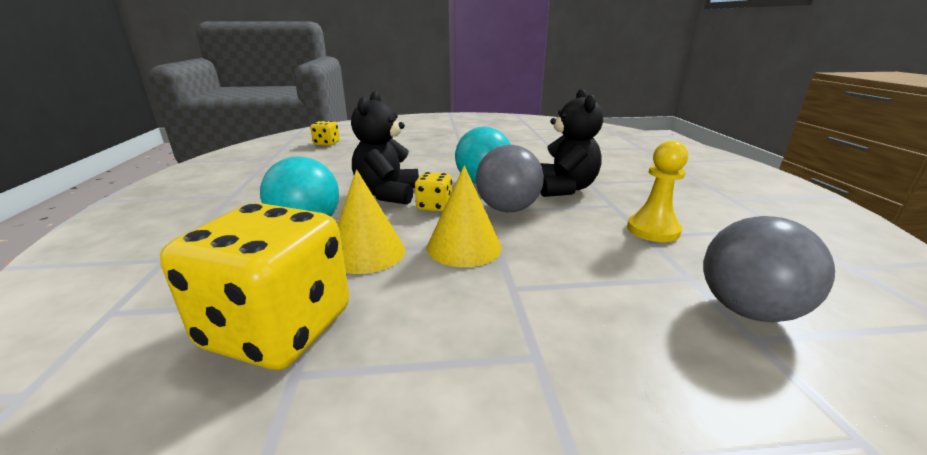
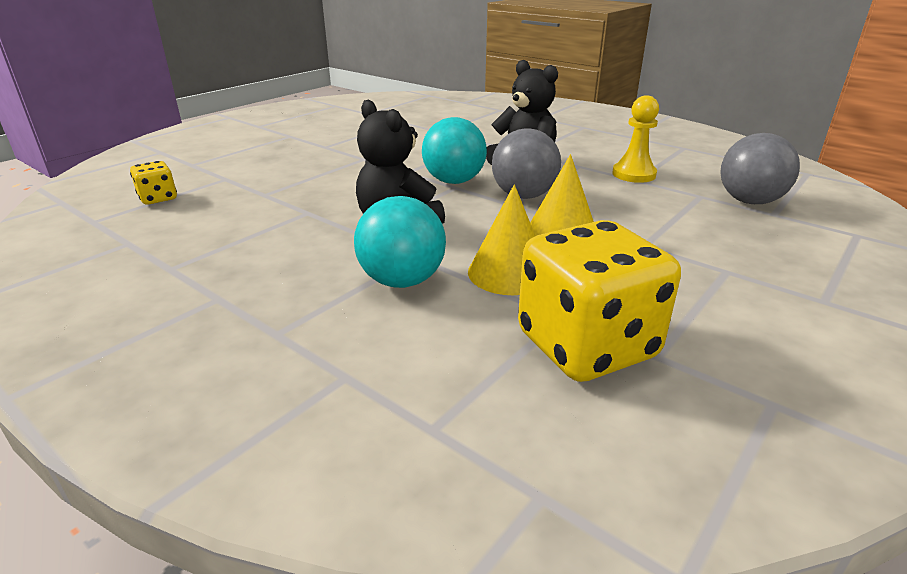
camera: 45 degrees left, 5 degrees up
(434, 206) = (466, 216): yellow dice -> none

